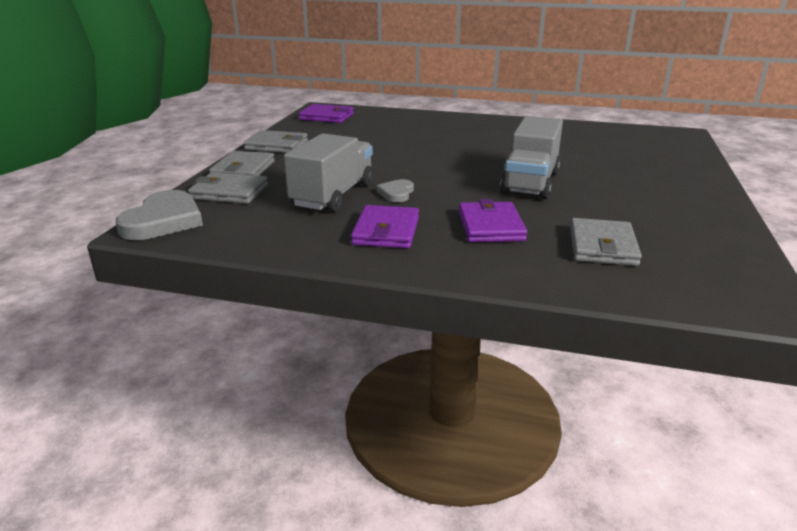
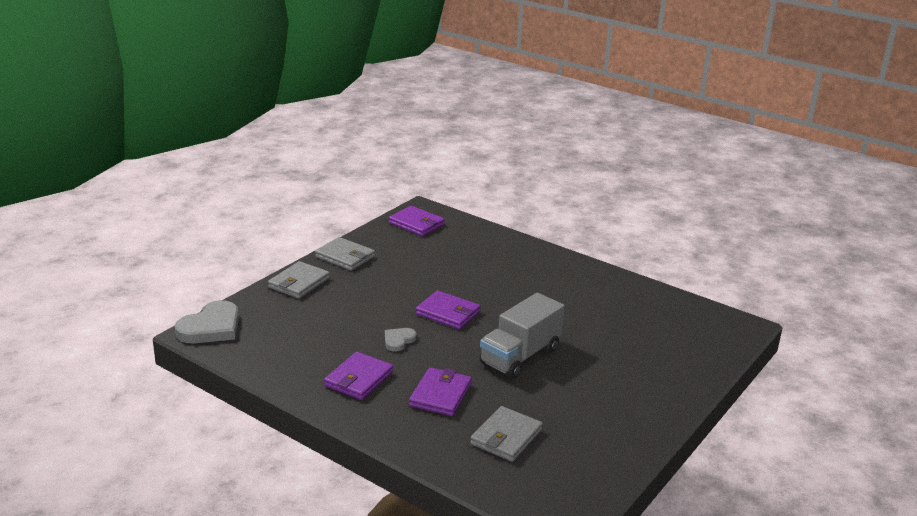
camera: 20 degrees right, 0 degrees up
(229, 192) = (273, 308): grey wallet -> none
(333, 195) = (348, 331): grey truck -> none
(423, 166) = (448, 313): none -> purple wallet

